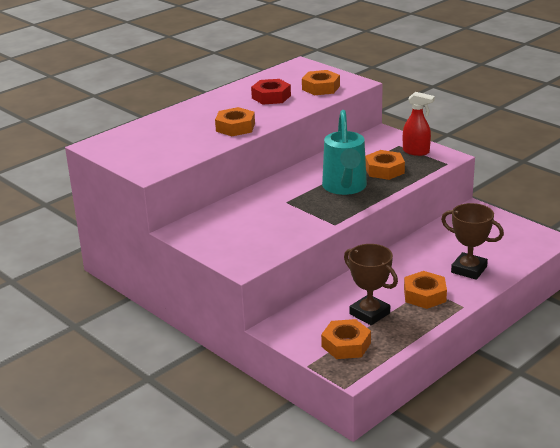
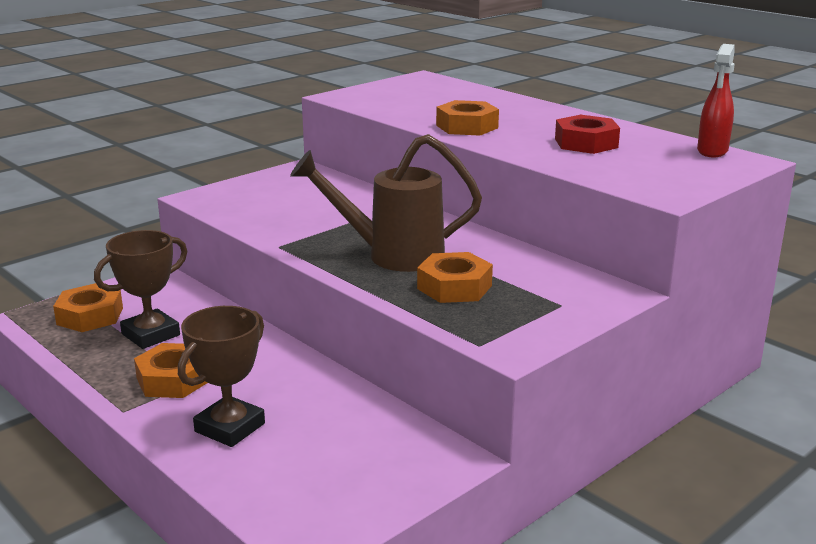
camera: 90 degrees right, 5 degrees down
(321, 88) = (634, 171): orange nut -> none
(345, 188) = (392, 256): turquoise watering can -> brown watering can
(416, 152) = (532, 318): red spray bottle -> red spray bottle (712, 151)

